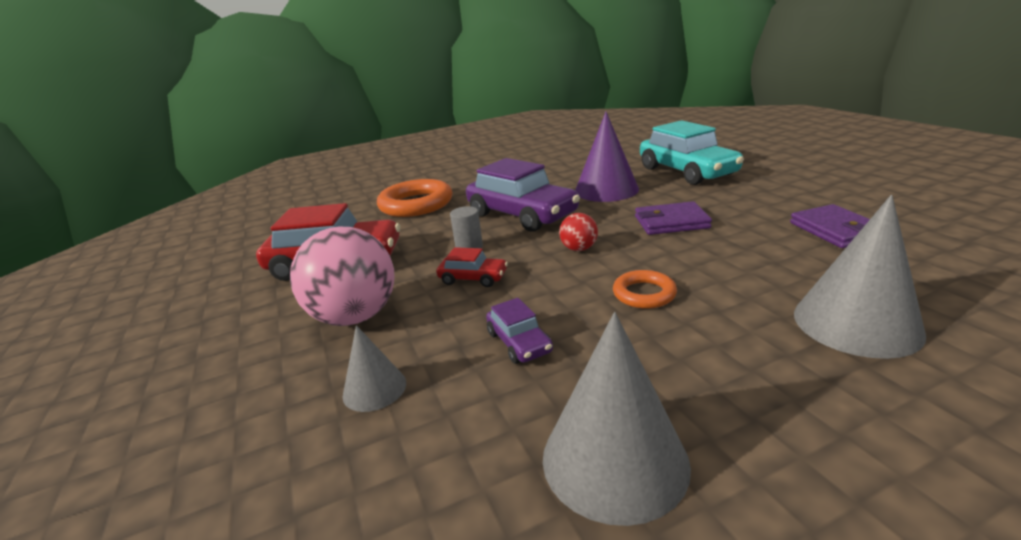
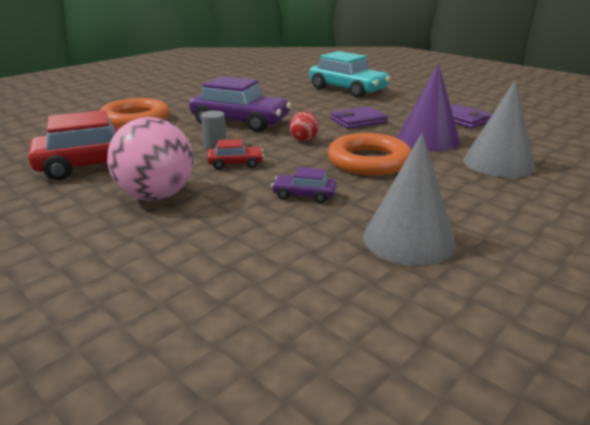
camera: 25 degrees left, 0 degrees up
(374, 389) = (217, 233): grey cone -> none
(519, 342) = (304, 195): purple car -> purple car turned 150 degrees clockwise
(606, 190) = (295, 103): purple cone -> purple cone (428, 139)
(644, 294) = (368, 161): orange ring -> orange ring, size x1.89

